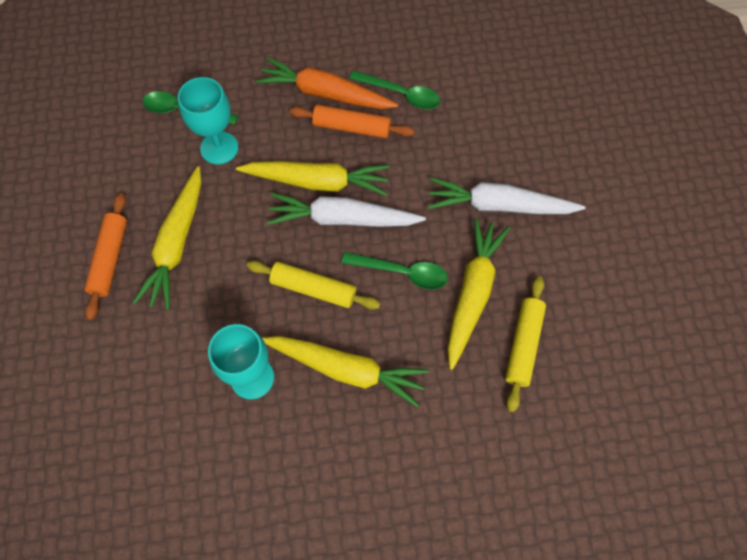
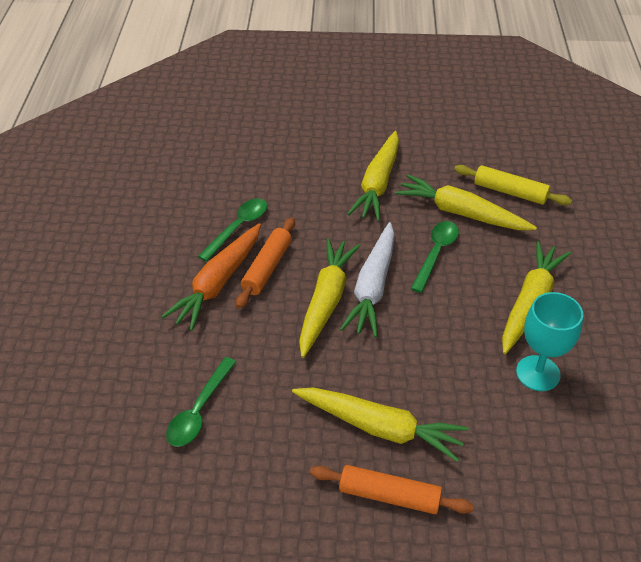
camera: 80 degrees left, 20 degrees down
(219, 148) = (262, 380): turquoise goblet -> none
(313, 289) = (446, 317): yellow rolling pin -> none
(499, 205) = (378, 184): white carrot -> yellow carrot

